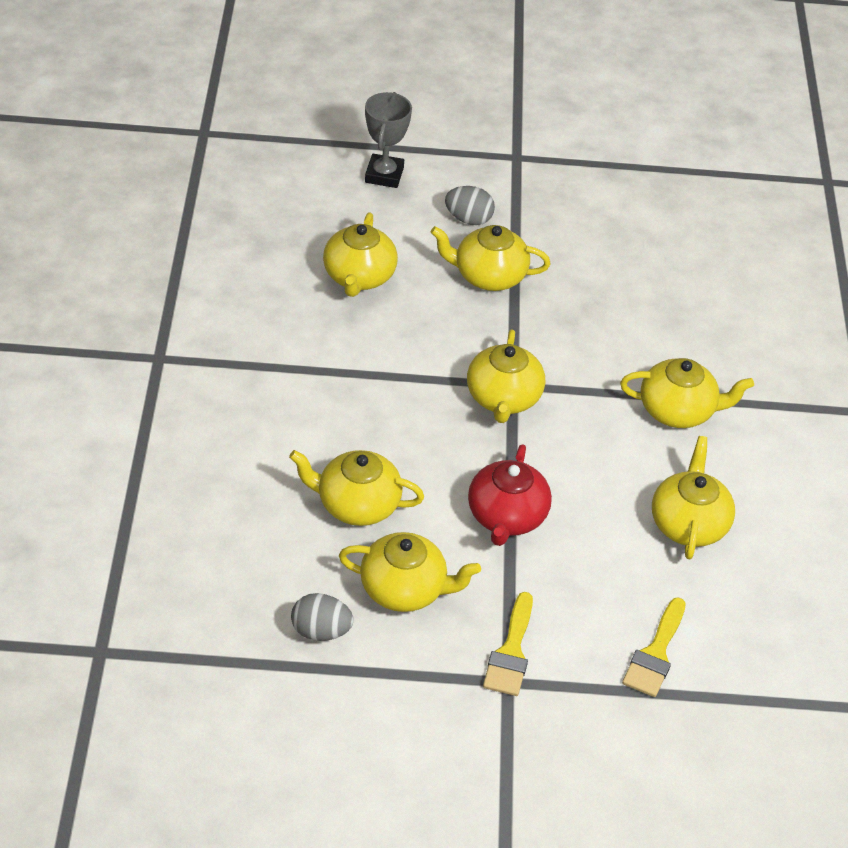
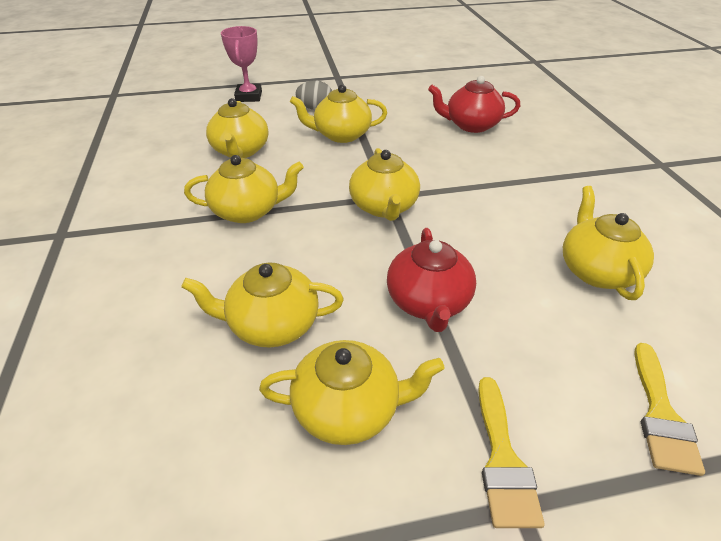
camera: 10 degrees left, 5 degrees down
(321, 631) = (255, 499): grey egg -> none
(384, 175) = (249, 96): grey trophy -> pink trophy
(662, 295) = (471, 125): none -> red teapot
(678, 411) = (528, 189): yellow teapot -> yellow teapot (247, 211)

